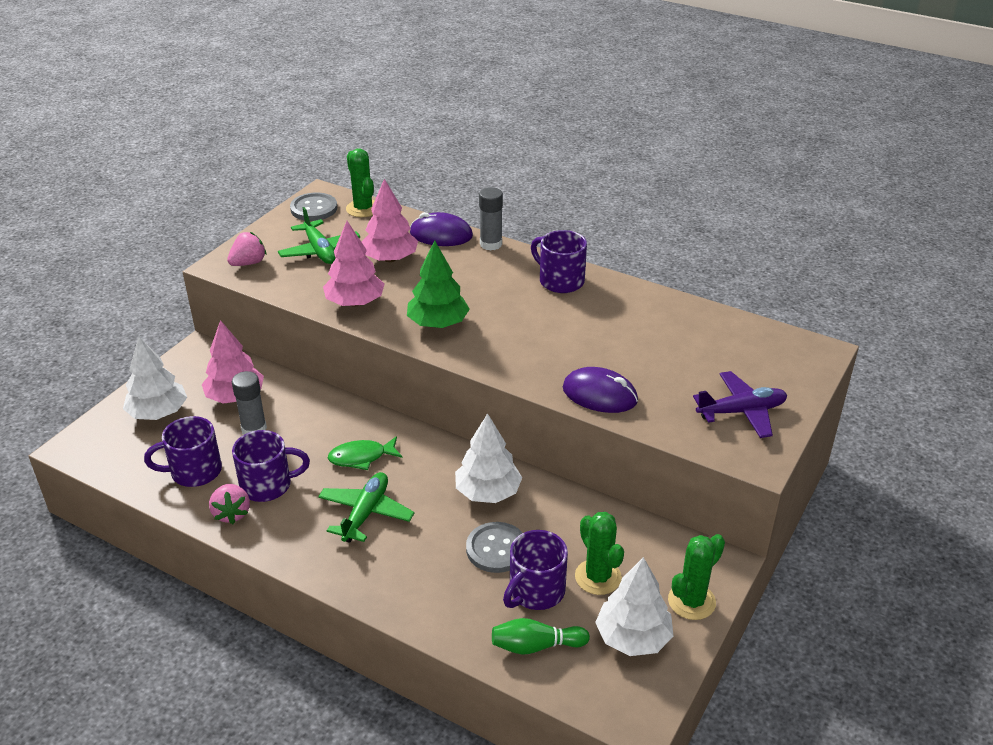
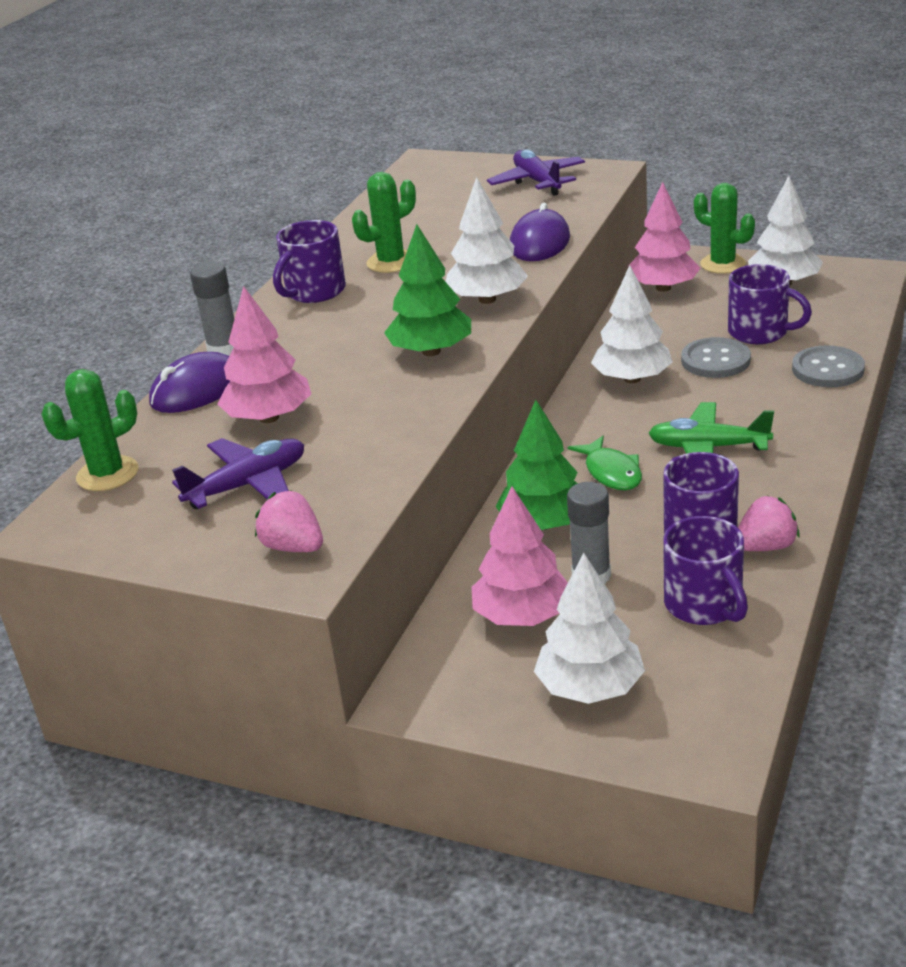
camera: 95 degrees left, 5 degrees down
(314, 208) = (101, 525): grey button -> grey button (827, 369)
(319, 250) = (248, 485): green plane -> purple plane
(320, 417) = (544, 524): none -> green tree
(355, 302) = (394, 421): pink tree -> pink tree (663, 288)
(441, 235) = (196, 390): purple mouse -> purple mouse turned 45 degrees clockwise
(505, 355) = (487, 299): none -> white tree
(536, 646) = (827, 322): green bowling pin -> none
(598, 577) = (721, 306): green cactus -> green cactus (391, 262)

